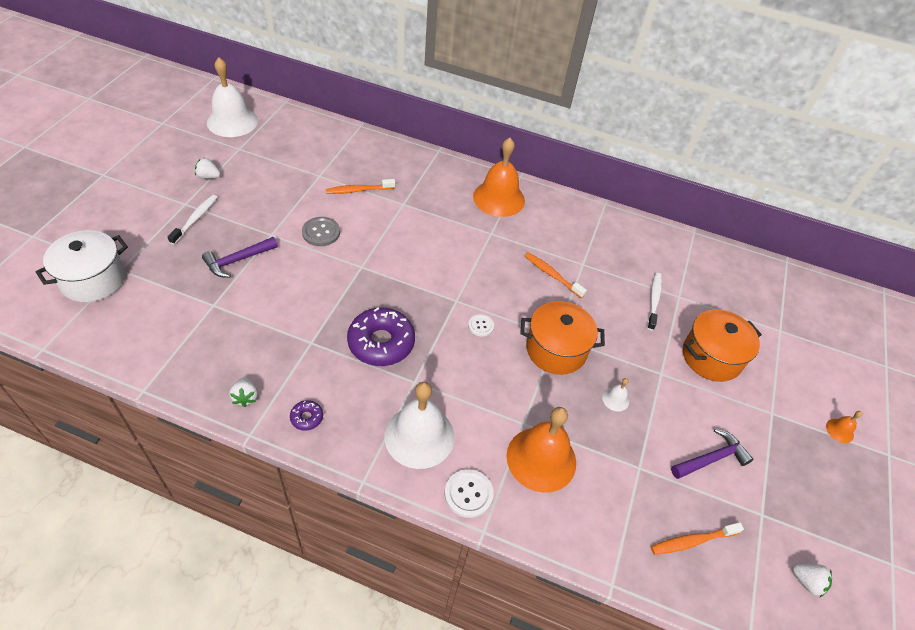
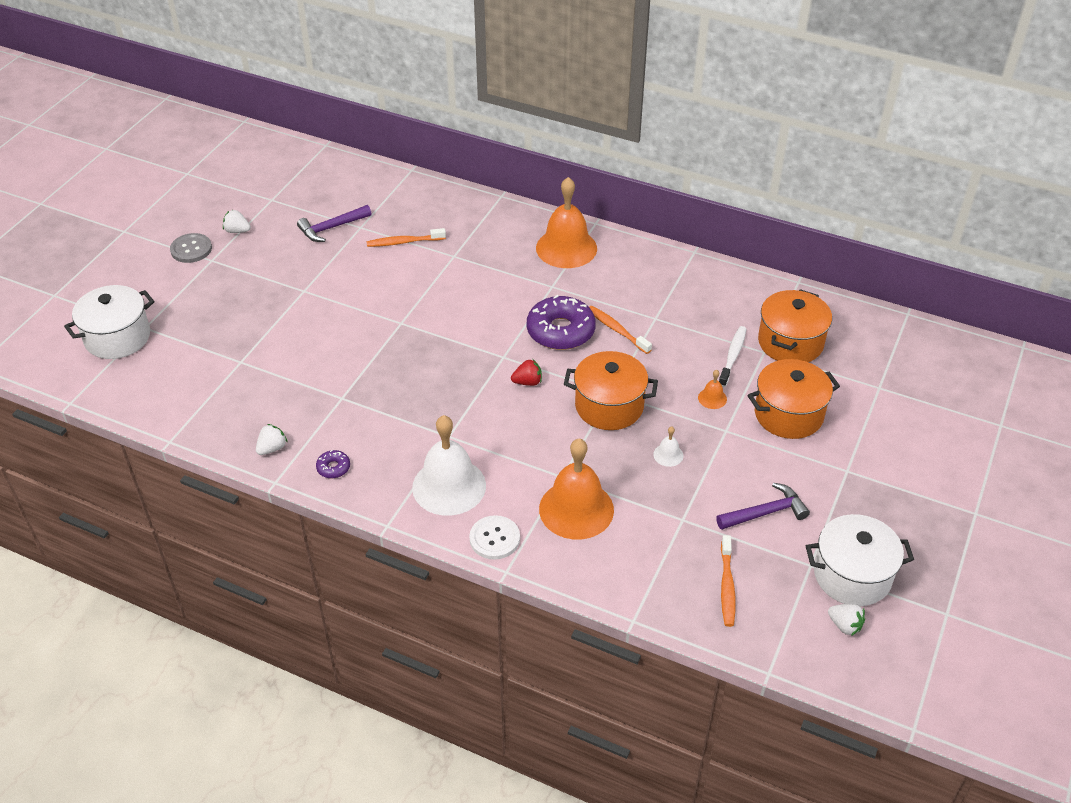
camera: 10 degrees right, 5 degrees down
(195, 219) = (223, 276): white toothbrush -> none
(232, 121) = (264, 169): white bell -> none
(238, 260) = (267, 317): purple hammer -> purple hammer (332, 228)
(245, 397) = (272, 448): white strawberry -> white strawberry turned 135 degrees counterclockwise
(321, 232) = (358, 288): grey button -> grey button (191, 249)
(381, 343) = (416, 398): purple donut -> purple donut (560, 331)
(480, 326) = (527, 382): white button -> red strawberry
(692, 541) = (727, 586): orange toothbrush -> orange toothbrush turned 75 degrees counterclockwise
(699, 288) = (790, 343): none -> orange pot
(801, 525) = (852, 575): none -> white pot
(839, 430) = (923, 489): orange bell -> orange bell (712, 398)

